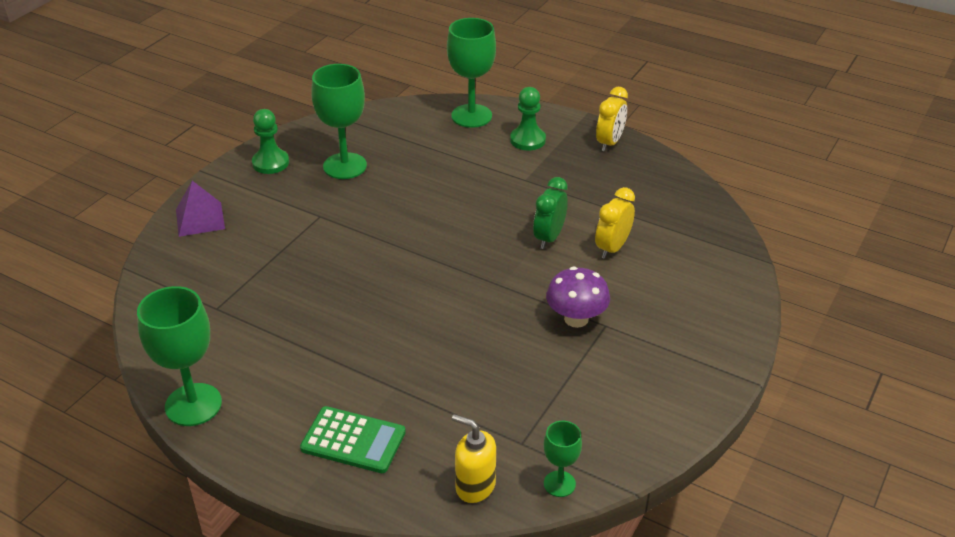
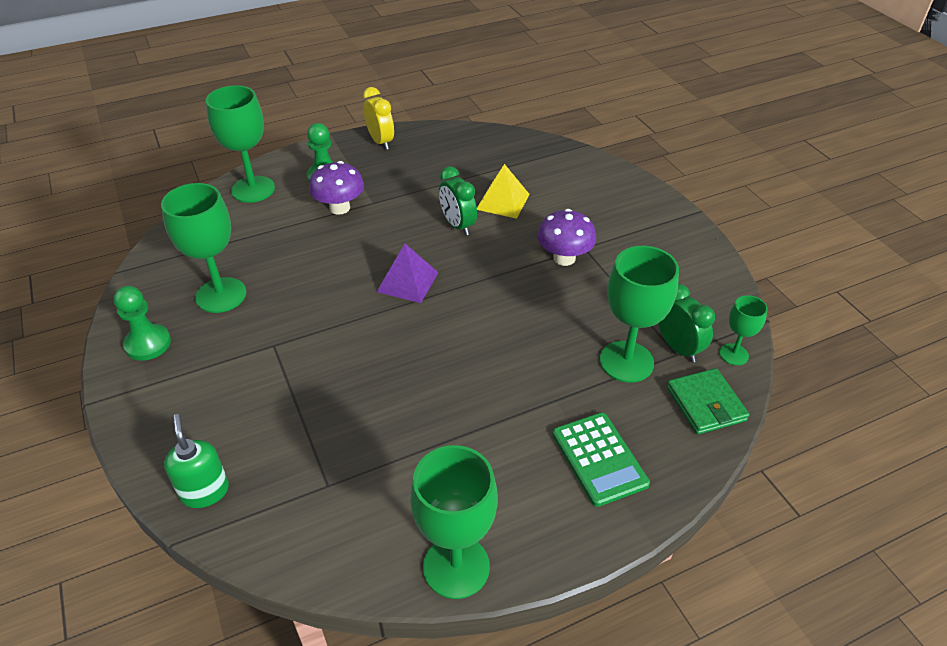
camera: 55 degrees left, 5 degrees up
(171, 257) = (205, 491): none -> green soap dispenser
(200, 219) = (169, 438): purple pyramid -> purple pyramid (408, 282)
(353, 440) = (599, 459): green calculator -> green calculator turned 105 degrees clockwise
(475, 486) = (706, 404): yellow soap dispenser -> green wallet
(480, 413) = (626, 361): none -> green goblet
(498, 167) = (339, 208): none -> purple mushroom
(530, 441) = (678, 348): none -> green clock
(612, 248) = (503, 201): yellow clock -> yellow pyramid

